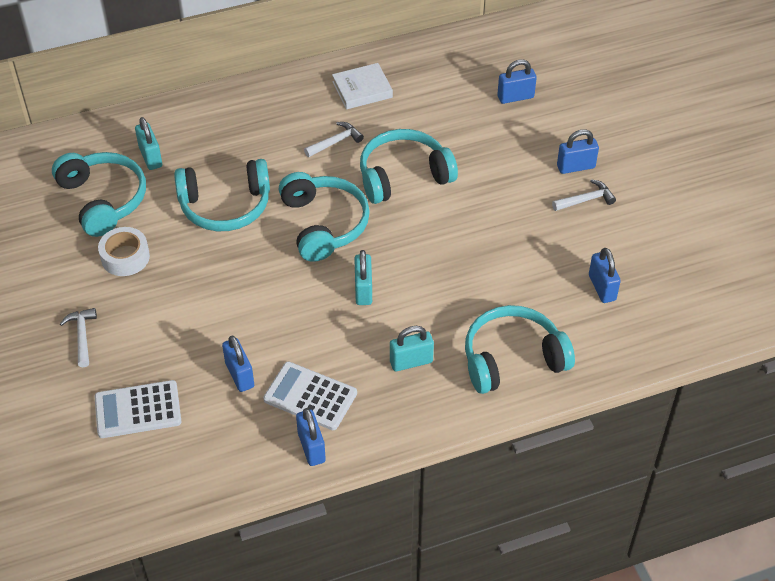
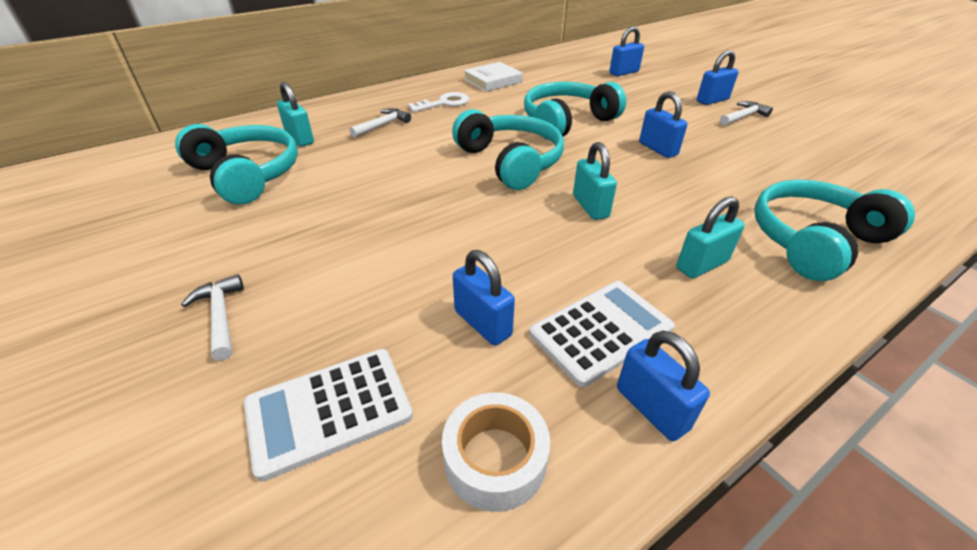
camera: 15 degrees left, 10 degrees down
(125, 257) = (280, 219): white tape -> white tape (495, 459)
(225, 206) = (394, 162): turquoise headphones -> none
(297, 123) = (444, 103): none -> white key
(310, 396) = (601, 331): white calculator -> white calculator turned 135 degrees clockwise
(335, 142) = (488, 109): white hammer -> white hammer (383, 125)
(602, 288) = (830, 169): blue padlock -> blue padlock (658, 149)

